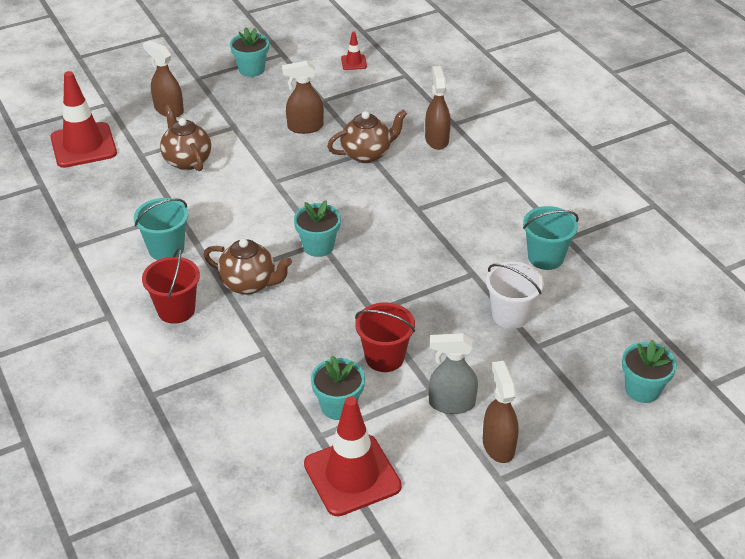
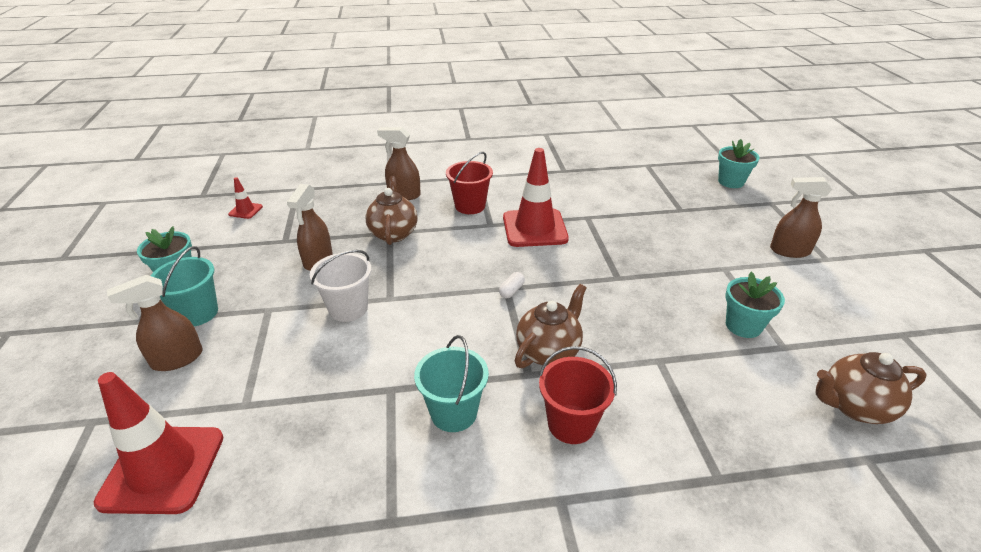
camera: 70 degrees left, 5 degrees down
(187, 160) = (296, 361): brown teapot -> brown teapot (854, 406)
(318, 246) = (511, 291): turquoise flower pot -> white capsule
(352, 475) = (834, 336): red traffic cone -> red traffic cone (534, 228)
(384, 357) = (681, 284): red bucket -> red bucket (470, 206)
(451, 404) = (742, 262): grey spray bottle -> none
(510, 315) = (643, 212): white bucket -> white bucket (348, 308)
(545, 257) = (582, 183): turquoise bucket -> turquoise bucket (197, 313)

